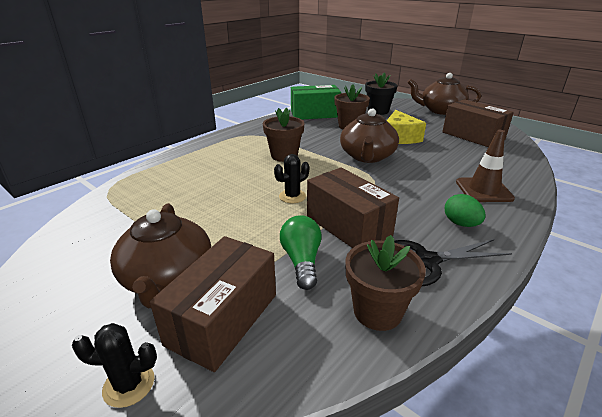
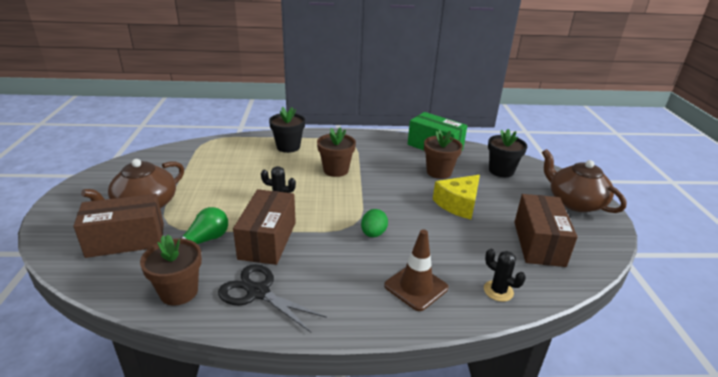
camera: 45 degrees right, 0 degrees up
(129, 385) = (61, 238): black cactus -> black cactus (498, 291)
(207, 158) = (288, 147): none -> black flower pot
(367, 156) = (391, 204): brown teapot -> none
(461, 224) = (335, 292): green egg -> green egg (373, 234)

